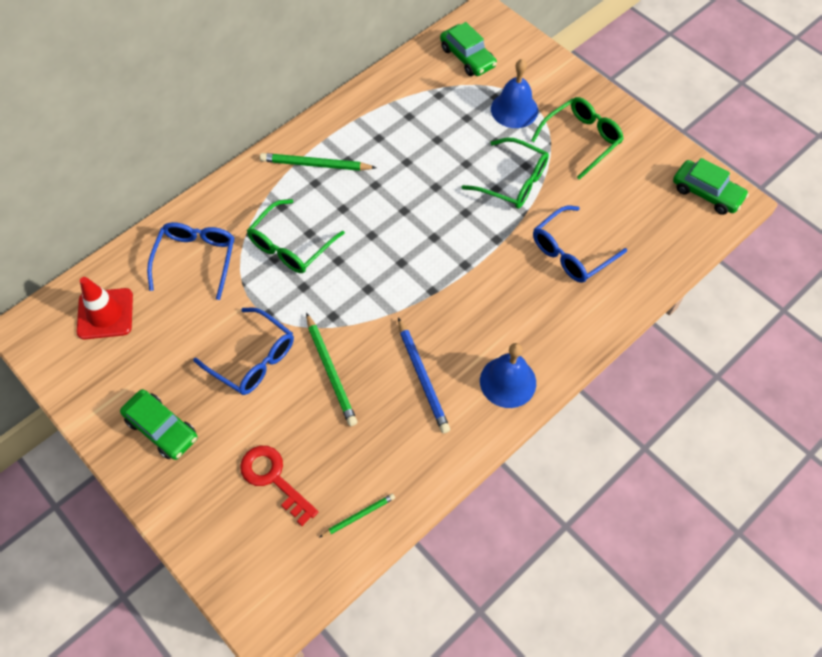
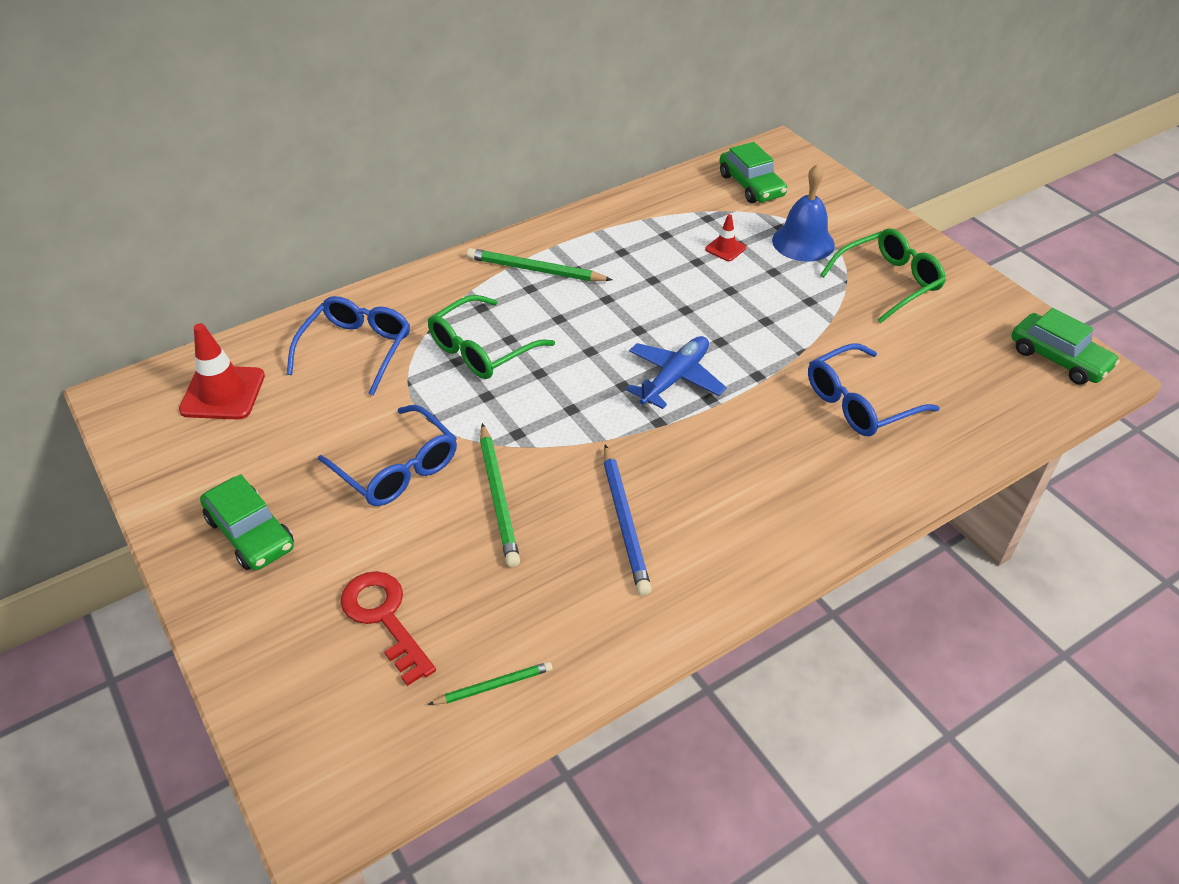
camera: 10 degrees right, 15 degrees down
(437, 250) = (675, 378): none -> blue plane
(456, 124) = (725, 248): none -> red traffic cone
(508, 381) = (746, 544): blue bell -> none
(513, 181) = (790, 316): green glasses -> none

